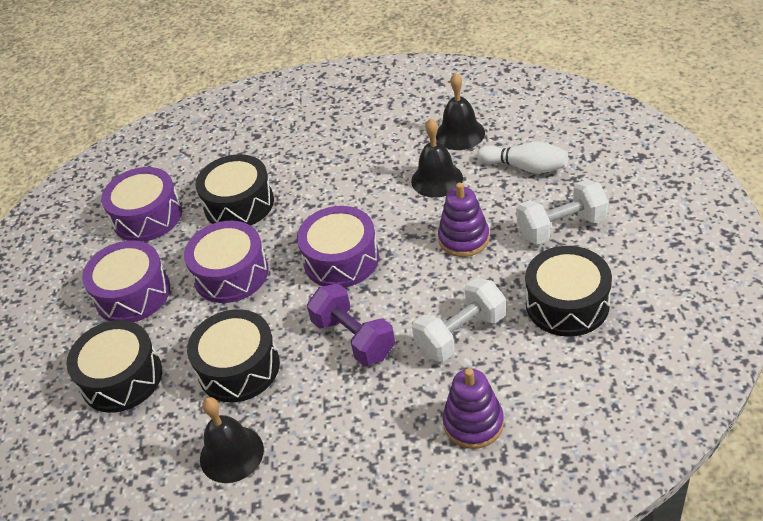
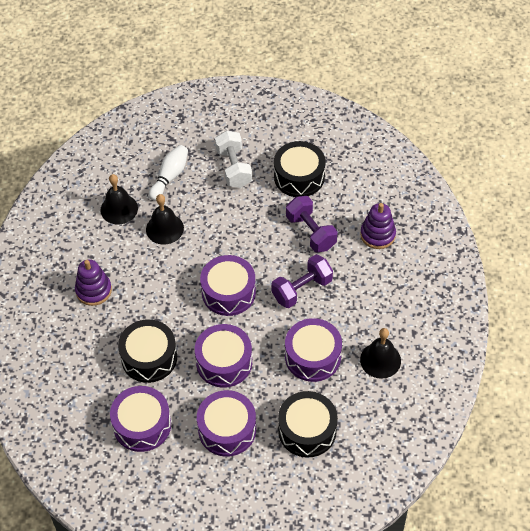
camera: 90 degrees left, 10 degrees up
(239, 367) = (313, 356): black drum -> purple drum
(461, 334) = (311, 232): white dumbbell -> purple dumbbell
(464, 239) = (229, 220): purple stacking toy -> purple stacking toy (93, 290)

